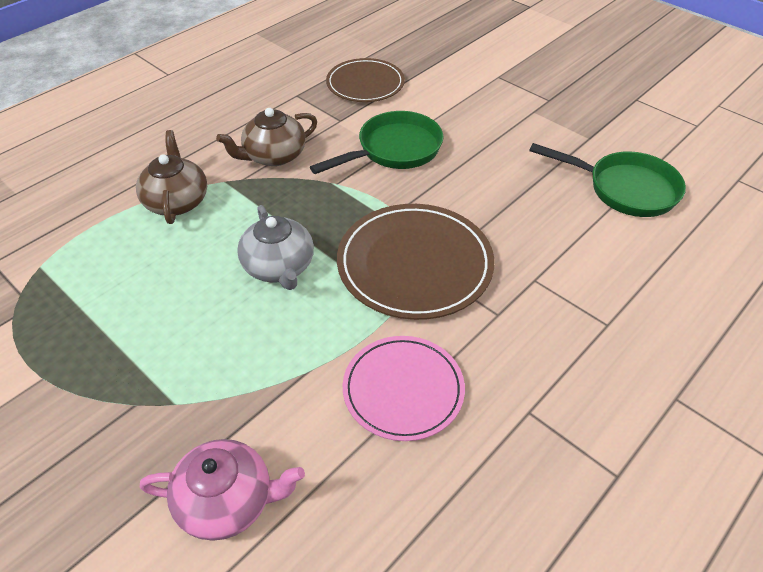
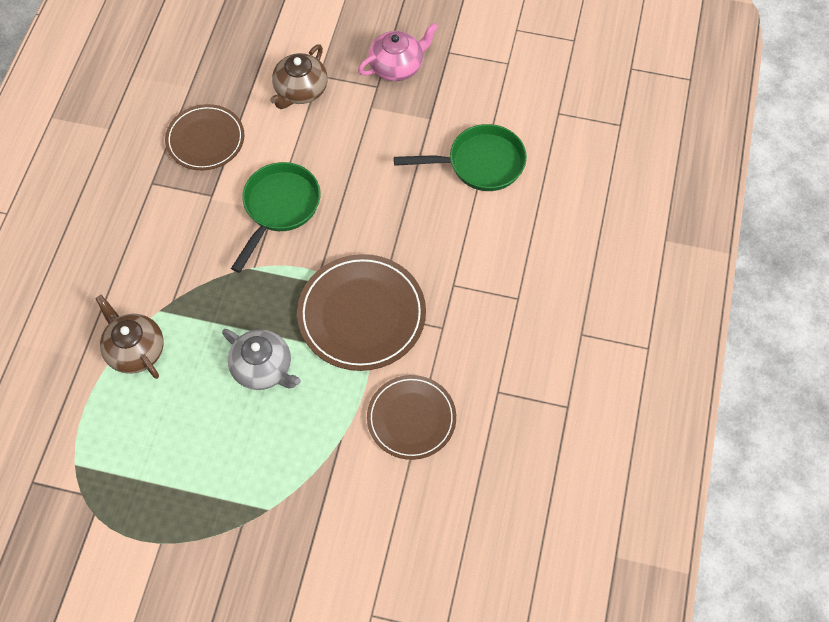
camera: 30 degrees left, 15 degrees up
(227, 501) = (349, 549): pink teapot -> pink teapot (397, 66)
(274, 156) = (181, 263): brown teapot -> brown teapot (300, 90)
(403, 390) = (411, 418): pink plate -> brown plate

